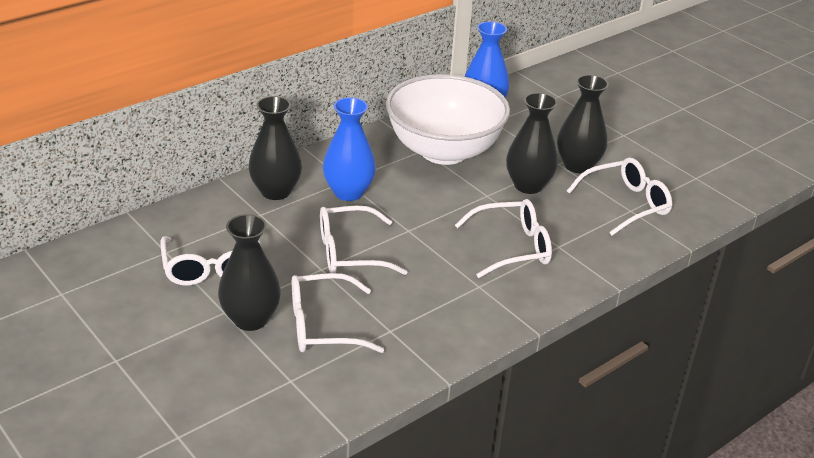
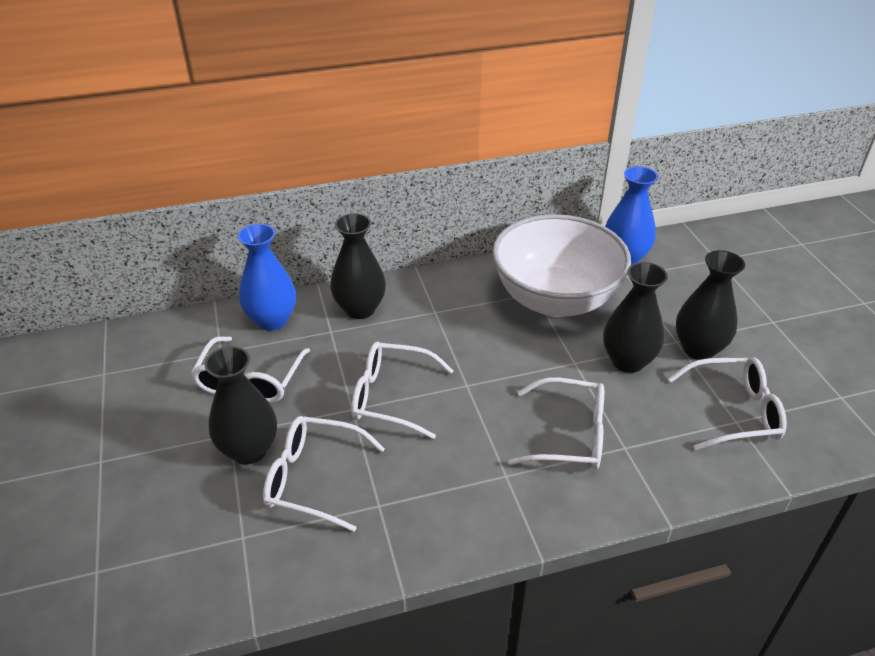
camera: 25 degrees right, 5 degrees up
(348, 192) = (430, 326): blue vase -> blue vase (272, 320)

